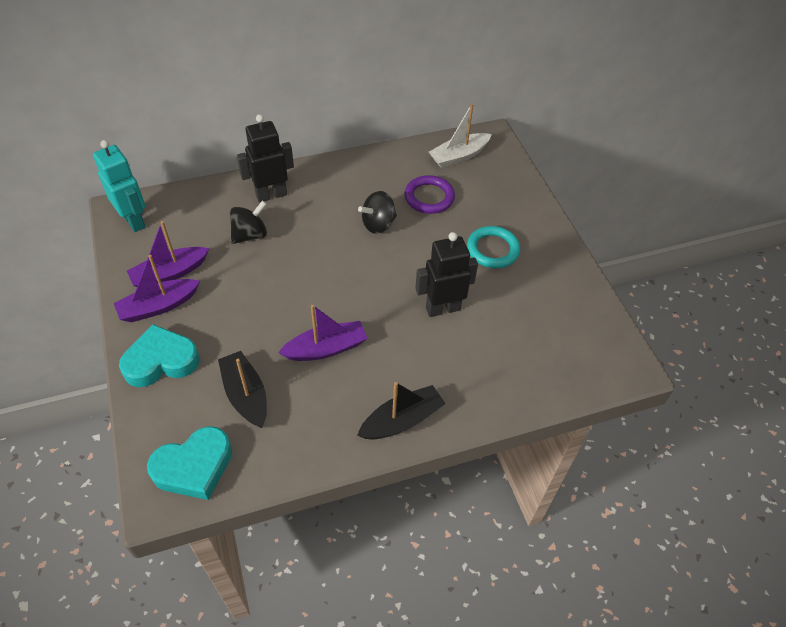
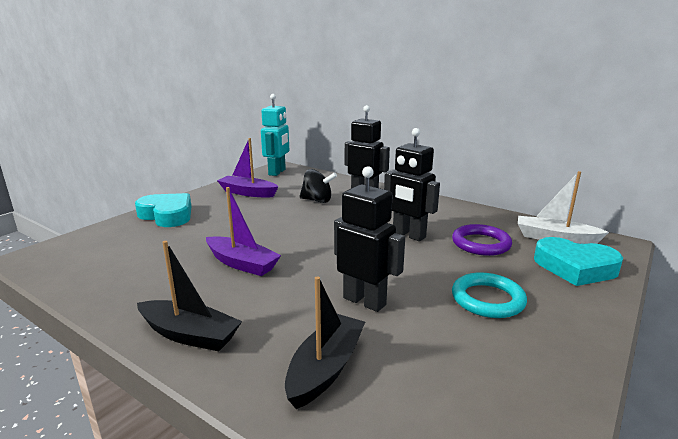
camera: 55 degrees right, 30 degrees down
(158, 306) = (215, 199): purple boat -> none
(194, 467) = (70, 258): turquoise heart -> turquoise heart (575, 267)
(246, 395) = (159, 251): black boat -> black boat (325, 368)
(378, 224) = (408, 235): black spinning top -> black robot

